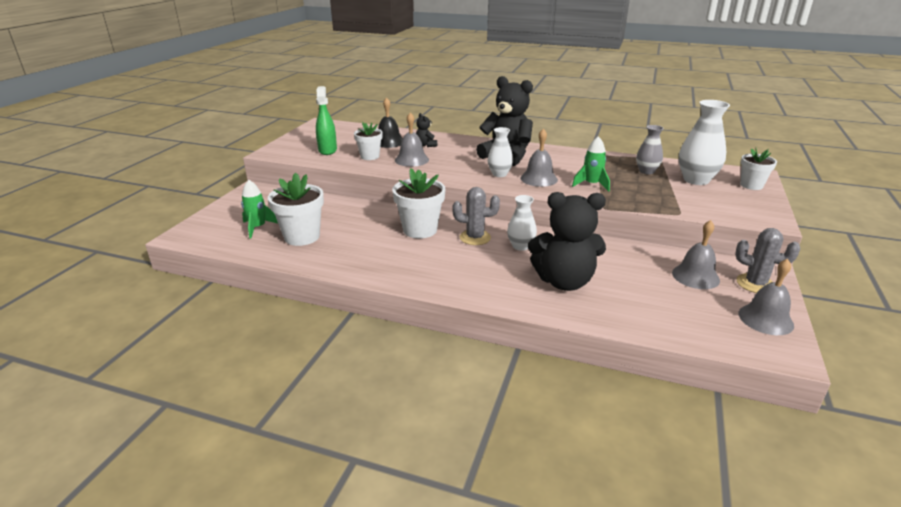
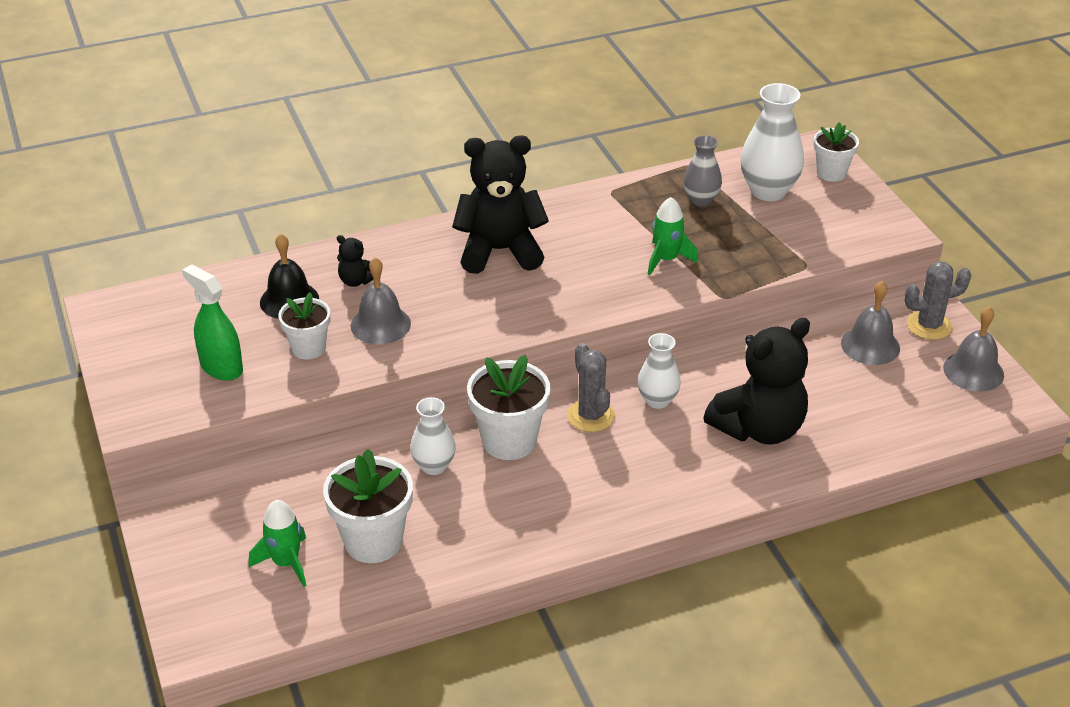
camera: 40 degrees left, 10 degrees up
(475, 237) = (591, 416): grey cactus -> grey cactus turned 75 degrees counterclockwise
(499, 174) = (536, 295): white vase -> white vase (434, 466)
(539, 179) = (594, 279): grey bell -> none

